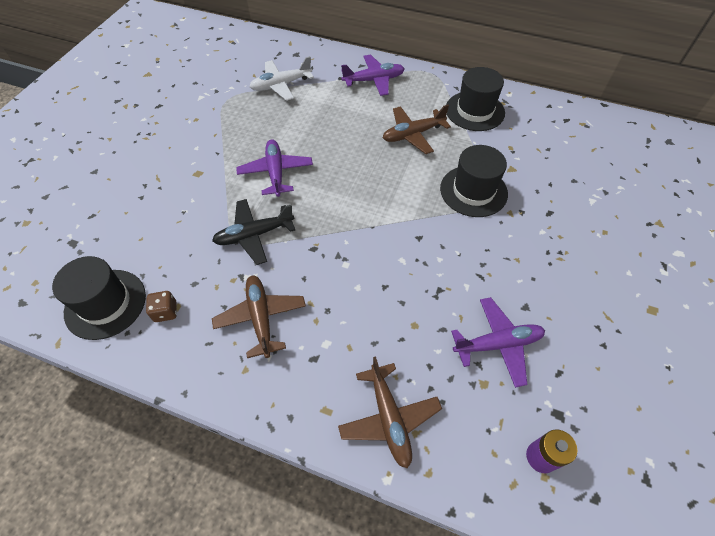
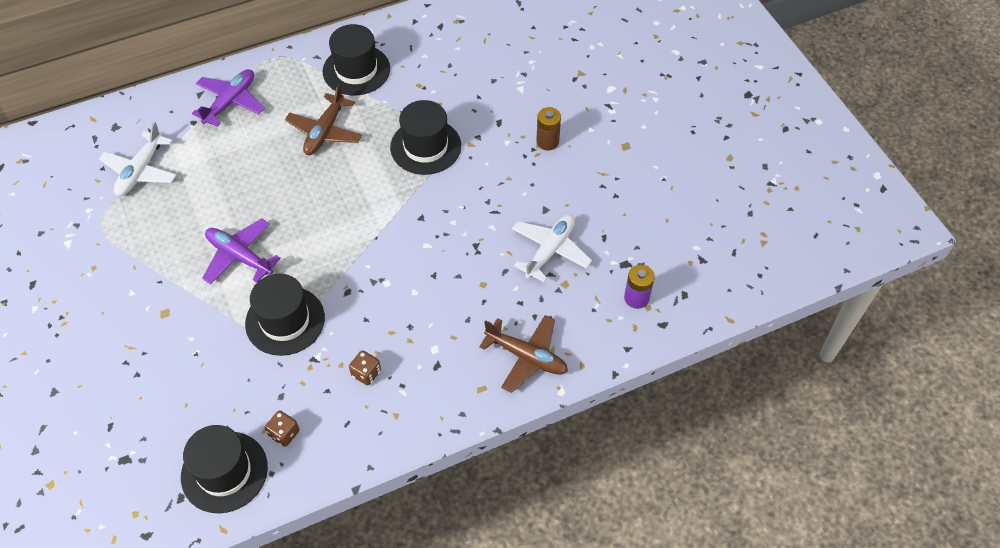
camera: 45 degrees left, 0 degrees up
(254, 235) = (285, 321): black plane -> black hat
(261, 318) = (366, 373): brown plane -> brown dice
(497, 344) = (550, 250): purple plane -> white plane
(579, 255) = (547, 141): none -> brown battery

